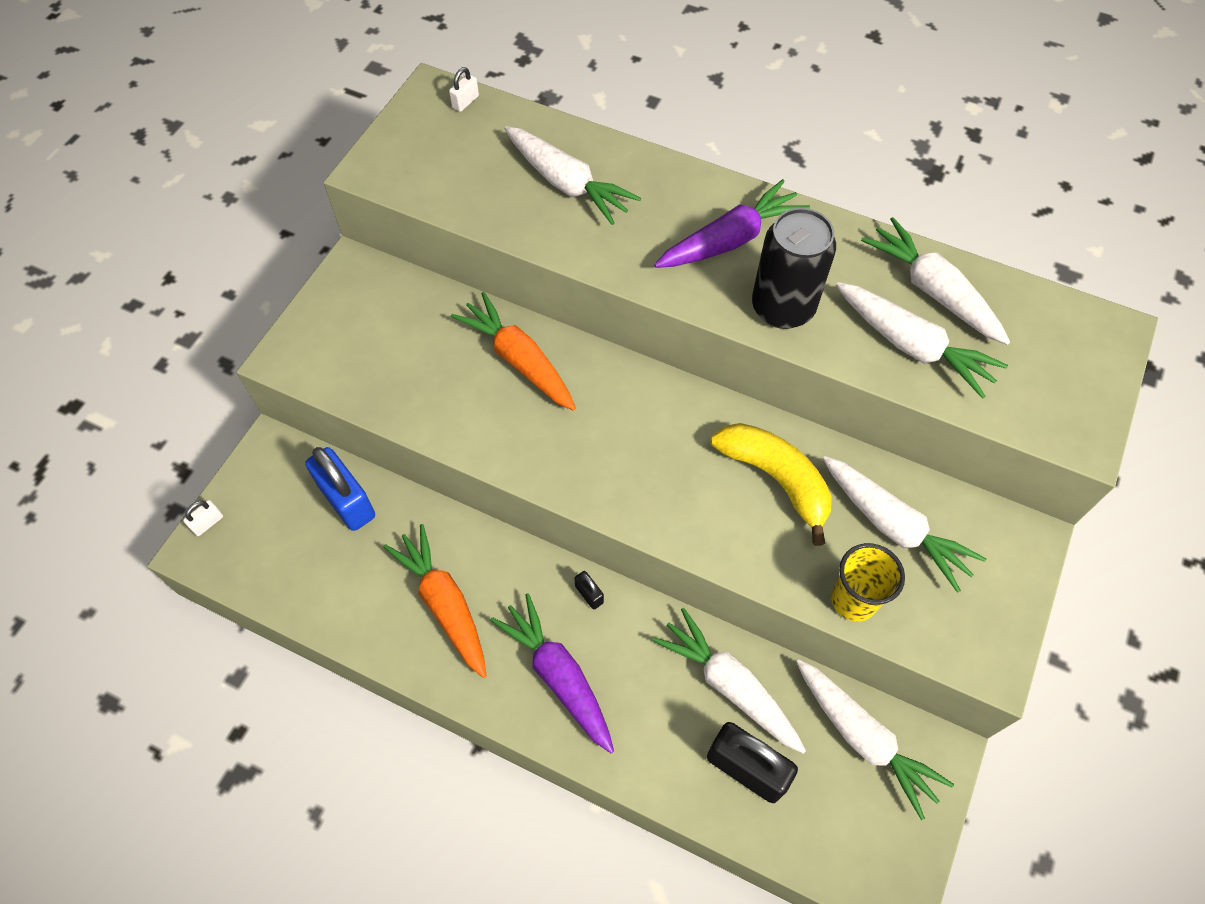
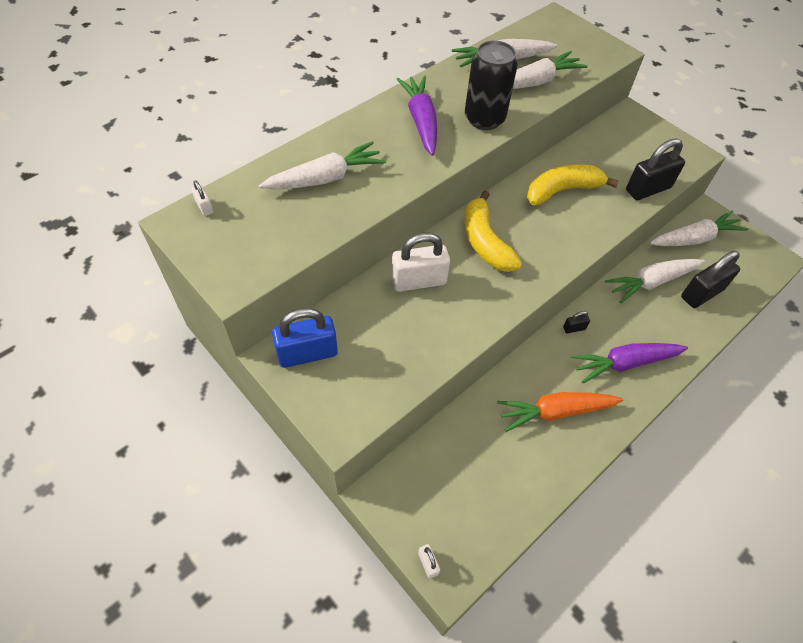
camera: 70 degrees left, 5 degrees down
(347, 501) = (449, 451): blue padlock -> blue padlock (307, 353)
(518, 359) = (419, 281): orange carrot -> white padlock
(621, 411) = (485, 242): none -> yellow banana
(853, 600) = (648, 189): yellow cup -> black padlock
(894, 527) = (609, 157): white carrot -> none

